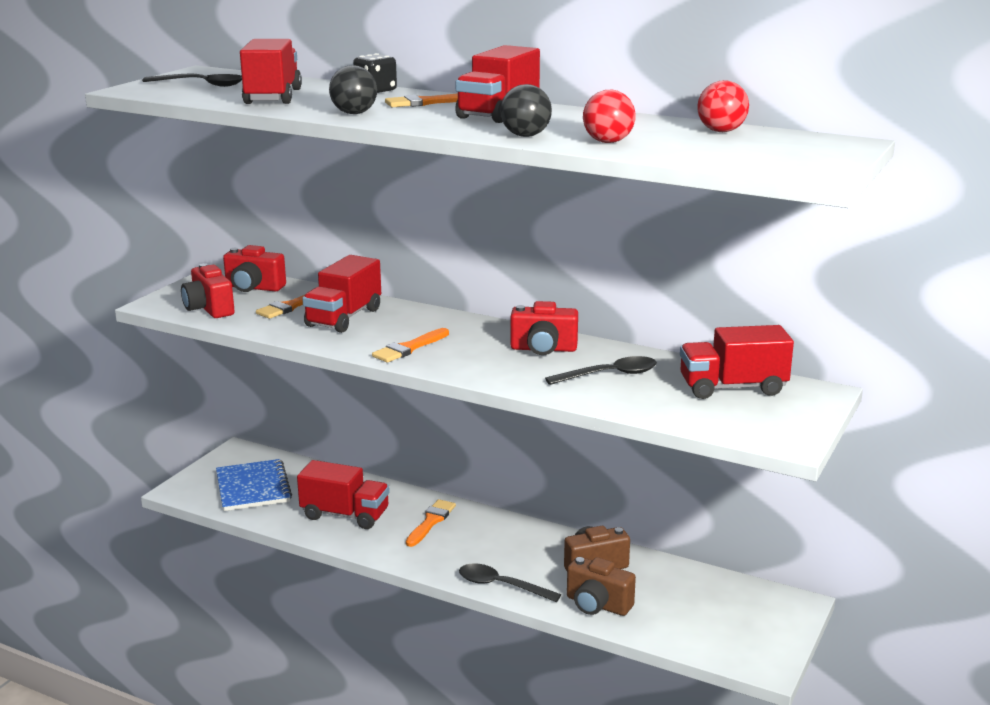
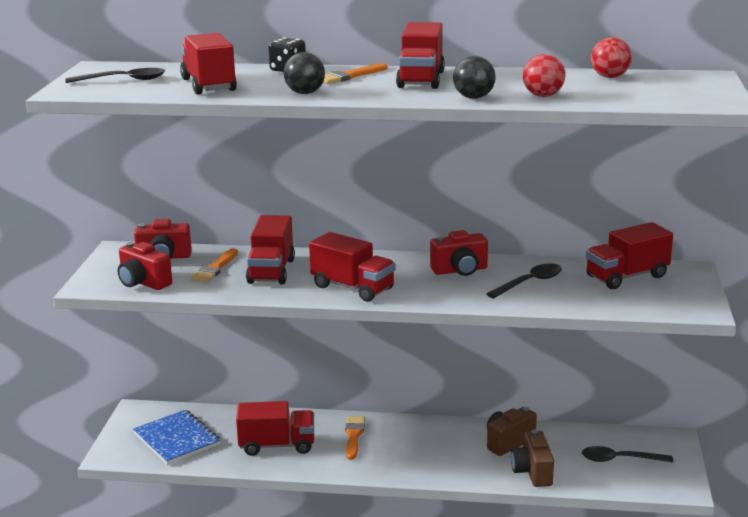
camera: 20 degrees left, 0 degrees up
(409, 348) = (352, 288): orange brush -> red truck
(501, 585) = (448, 474): black spoon -> black spoon (619, 459)
(597, 605) = (532, 472): brown camera -> brown camera turned 75 degrees clockwise

